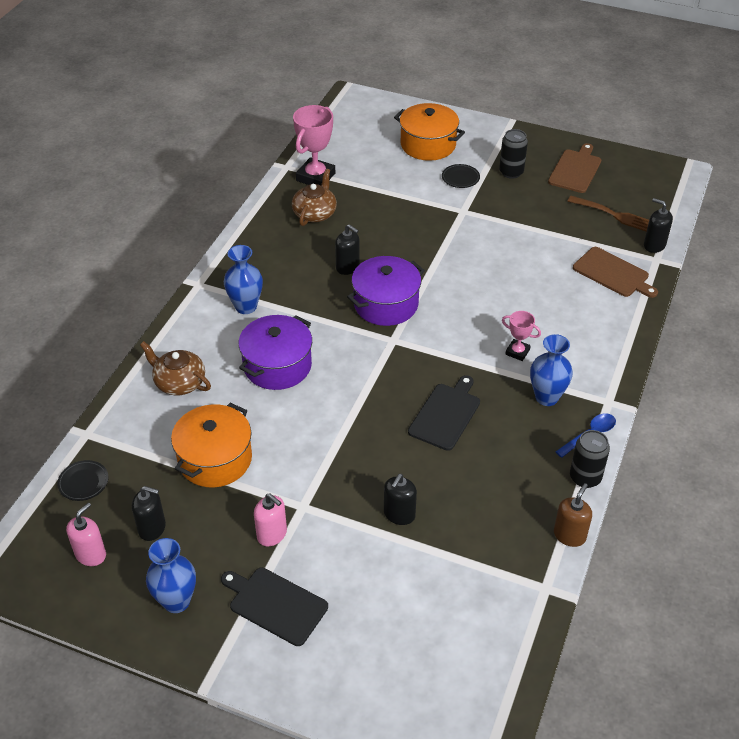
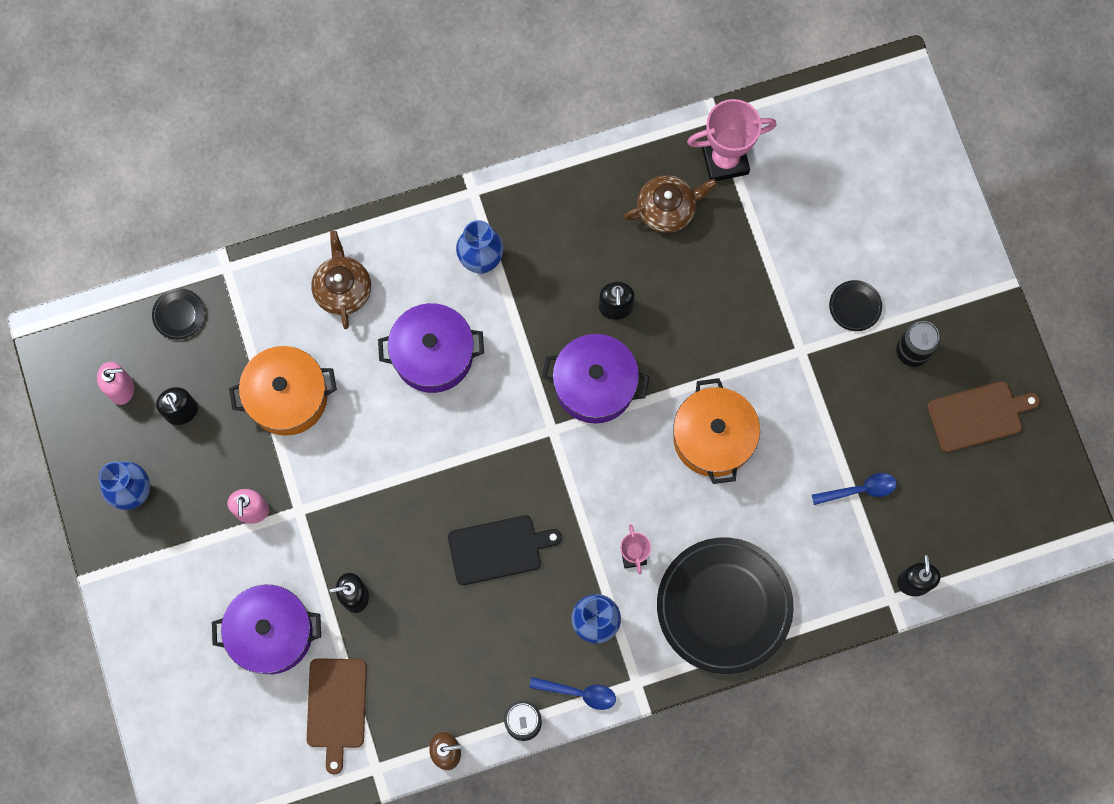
camera: 50 degrees right, 30 degrees up
(275, 604) = (191, 570): black cutting board -> none
(377, 585) = (271, 633): none -> purple pot
(428, 145) = (884, 228): orange pot -> orange pot (713, 438)
(574, 235) = (859, 490): none -> blue spoon
(593, 331) = (724, 606): none -> black plate
(613, 273) = (829, 569): brown cutting board -> brown cutting board (336, 707)
(616, 215) = (931, 511): brown fork -> none

